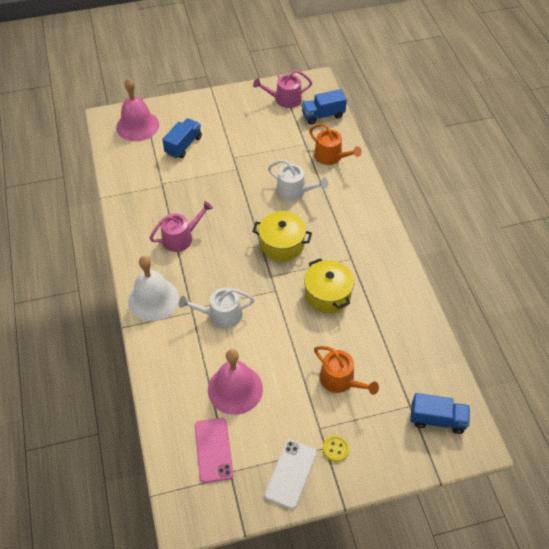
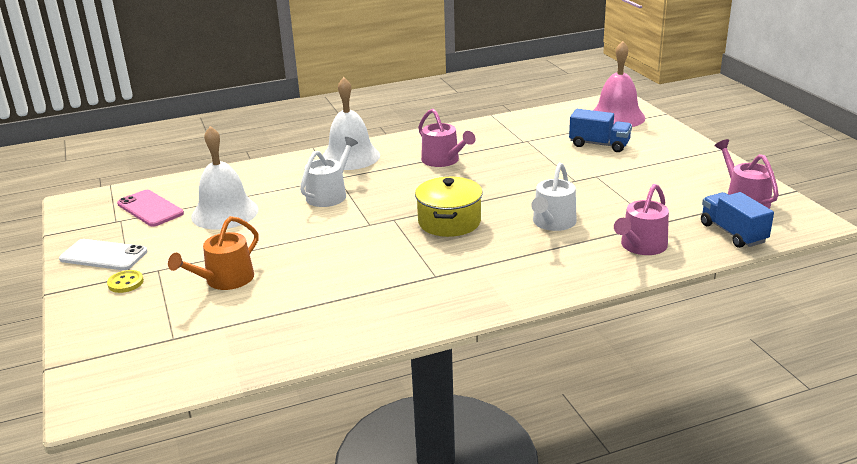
camera: 85 degrees right, 25 degrees down
(213, 450) = (150, 209): pink phone -> pink phone turned 60 degrees clockwise
(221, 315) = (329, 194): white watering can -> white watering can turned 45 degrees clockwise
(235, 389) = (225, 213): pink bell -> white bell
(327, 294) = (366, 261): yellow pot -> none
(331, 156) = (641, 246): orange watering can -> pink watering can
(437, 419) = (144, 364): blue truck -> none

